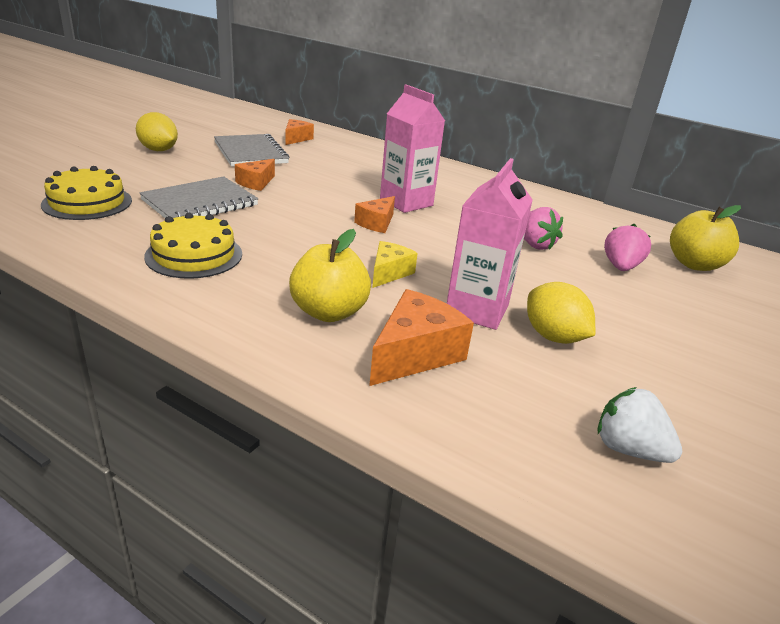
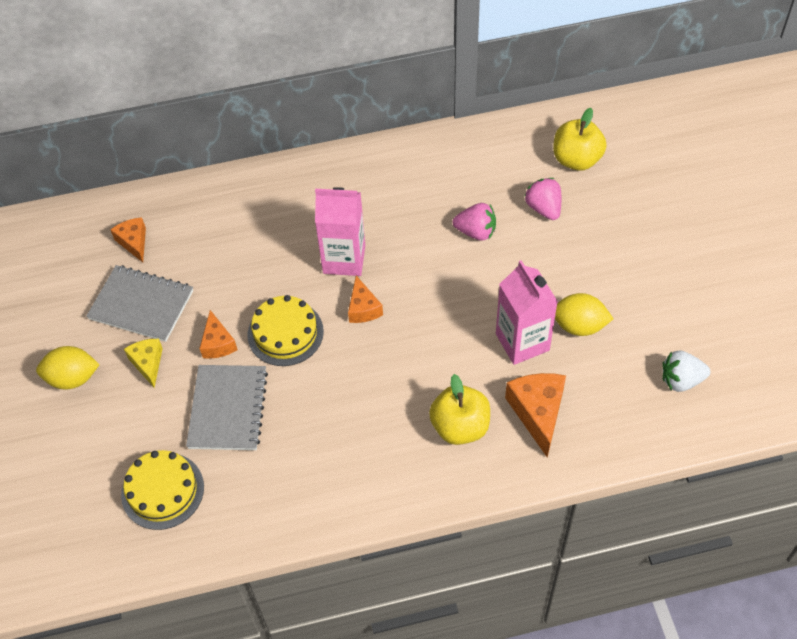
camera: 40 degrees left, 25 degrees up
(194, 255) = (320, 461): yellow cake -> yellow cake (285, 333)
(389, 273) = (440, 356): yellow cheese -> yellow cheese (148, 363)

